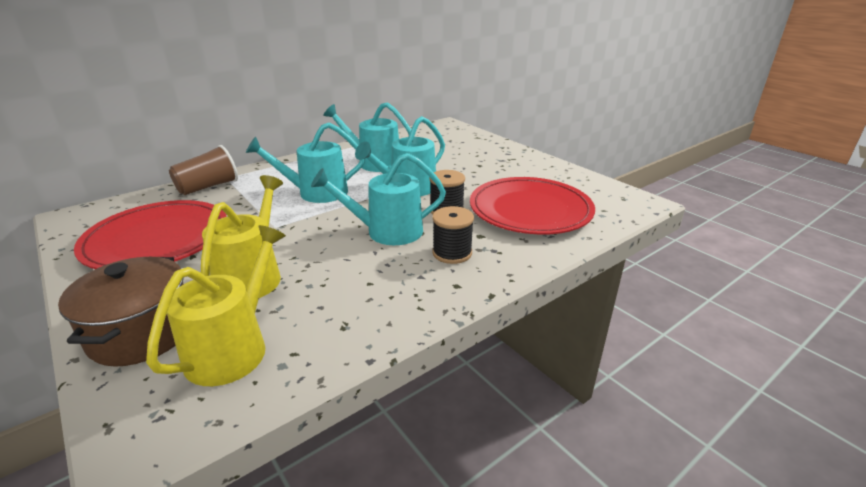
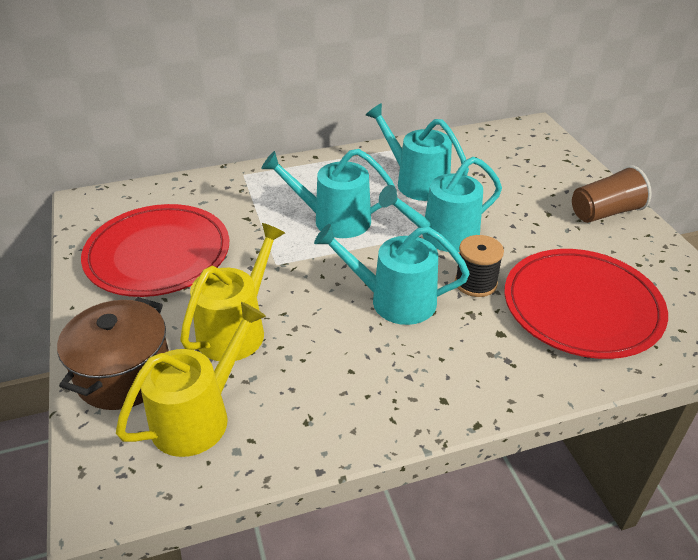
camera: 20 degrees right, 10 degrees up
(208, 187) = (222, 186): brown cup -> brown cup (605, 212)
(452, 253) = (456, 352): black spool -> none

